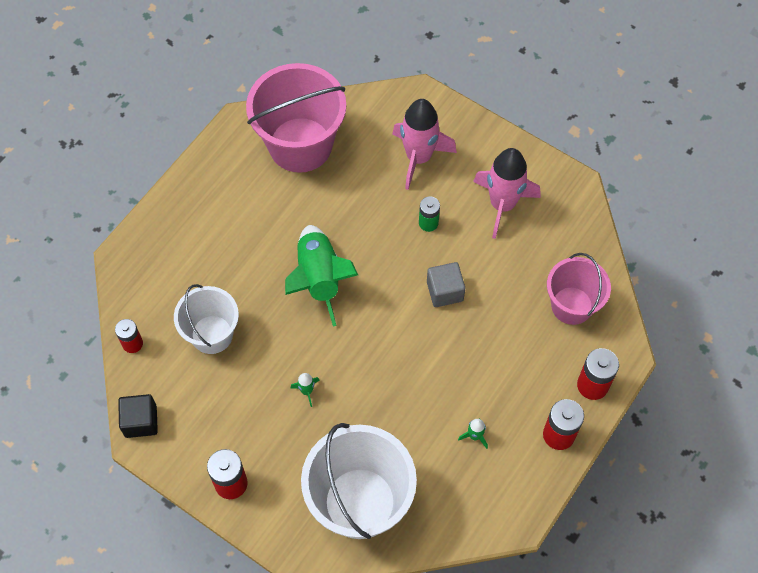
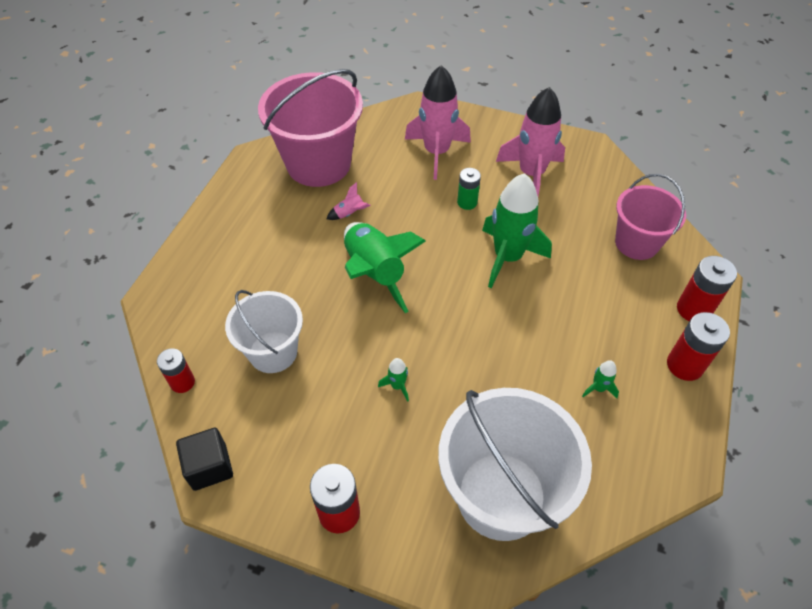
camera: 15 degrees left, 10 degrees down
(314, 209) = (349, 214): none -> pink rocket
(445, 291) = (507, 257): grey cube -> green rocket

